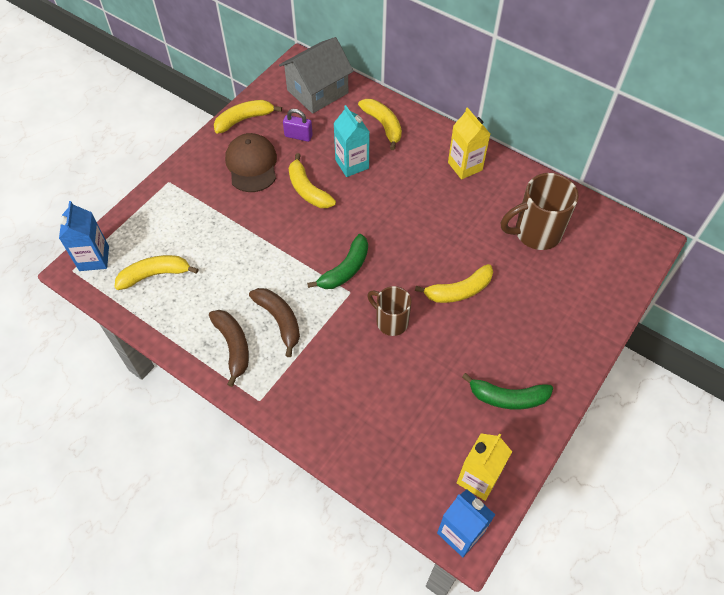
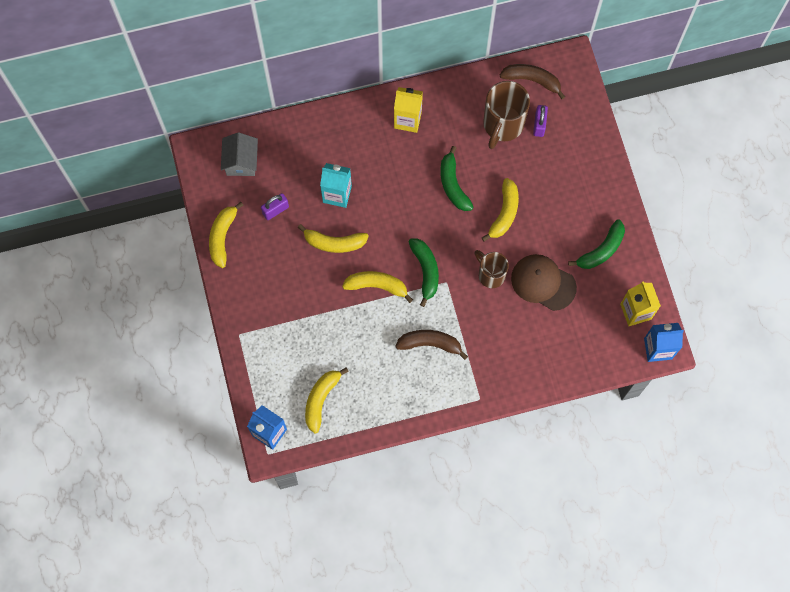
camera: 50 degrees left, 15 degrees up
(233, 346) = (425, 387): brown banana -> brown banana (532, 80)
(252, 165) = (275, 264): brown cap -> brown cap (543, 283)
(317, 91) = (241, 161): grey house -> grey house, size x0.66
(383, 125) = (319, 142): yellow banana -> yellow banana (377, 286)
(391, 321) = (490, 274): brown mug -> brown mug turned 60 degrees clockwise
(444, 235) = (453, 185): none -> green banana
(567, 259) = (539, 125): none -> purple padlock

